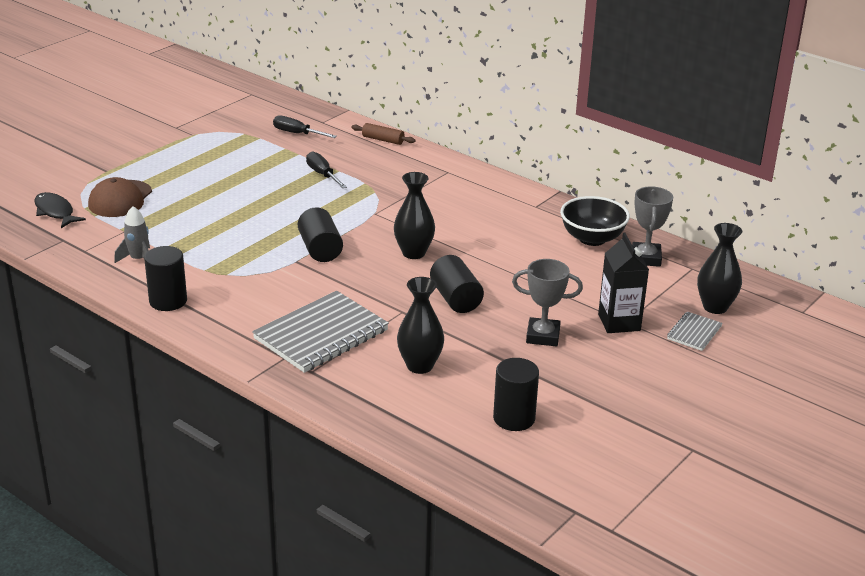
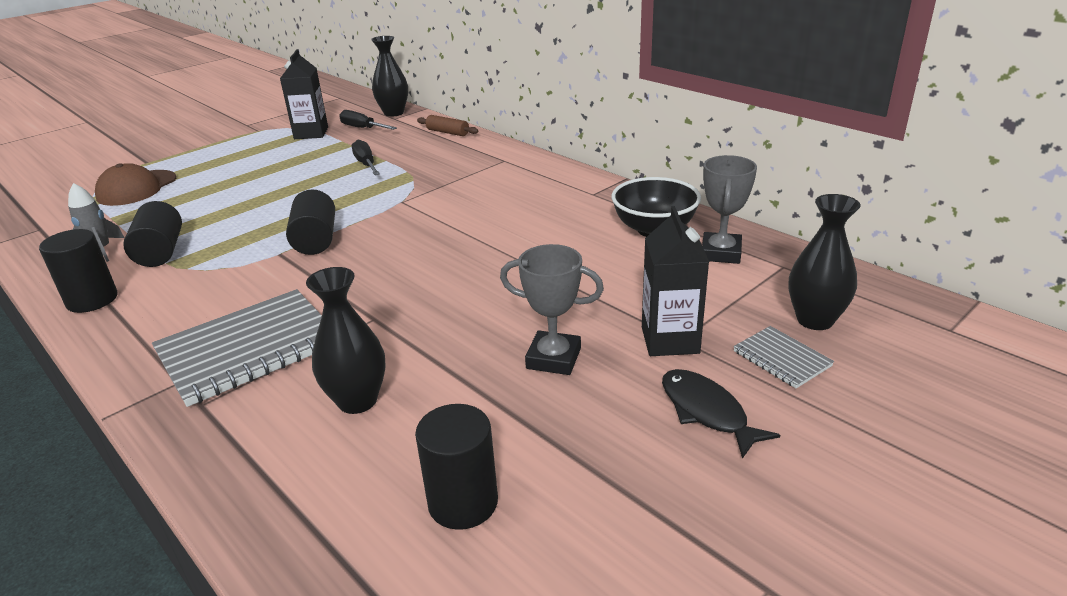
camera: 10 degrees right, 0 degrees up
(55, 212) = (59, 200): black fish -> black fish (706, 412)
(249, 139) = (311, 133): none -> black carton
(413, 253) = (425, 245): black vase -> black vase (393, 113)
(456, 299) = (452, 302): black cylinder -> black cylinder (160, 252)
(694, 333) = (781, 359): grey notebook -> grey notebook turned 75 degrees counterclockwise

